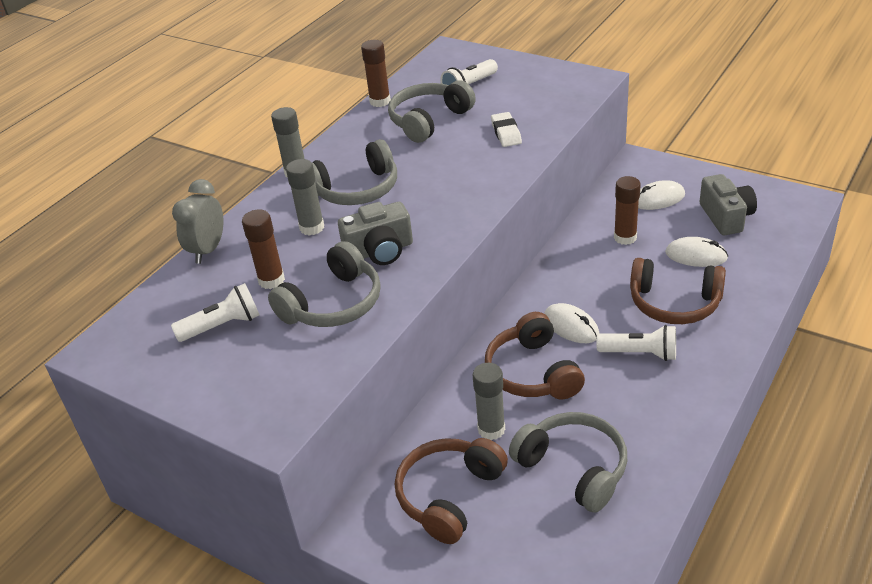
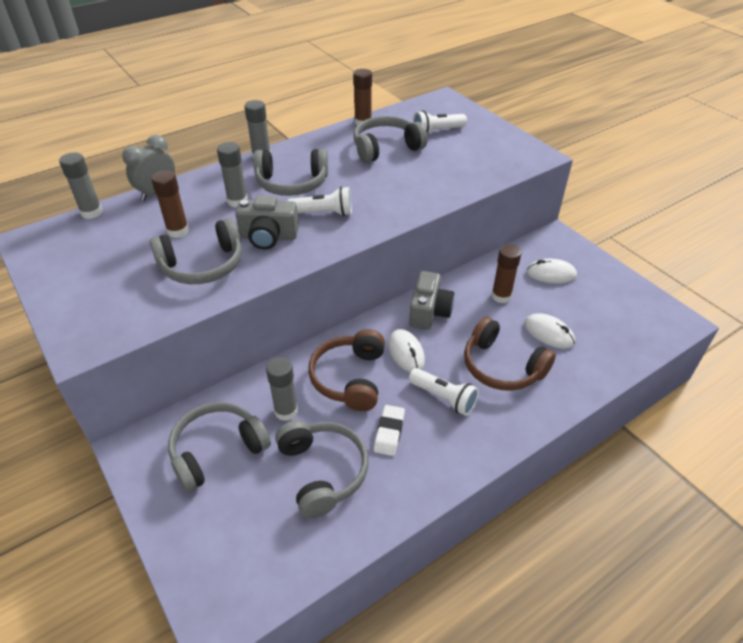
camera: 20 degrees right, 5 degrees up
(147, 297) = (91, 212): none -> grey glue stick
(222, 326) = (118, 252): white flashlight -> white flashlight (324, 213)
(449, 495) = (217, 450): brown headphones -> grey headphones
(506, 133) = (435, 176): white eraser -> white eraser (389, 432)
(726, 217) = (597, 310): grey camera -> grey camera (429, 312)

